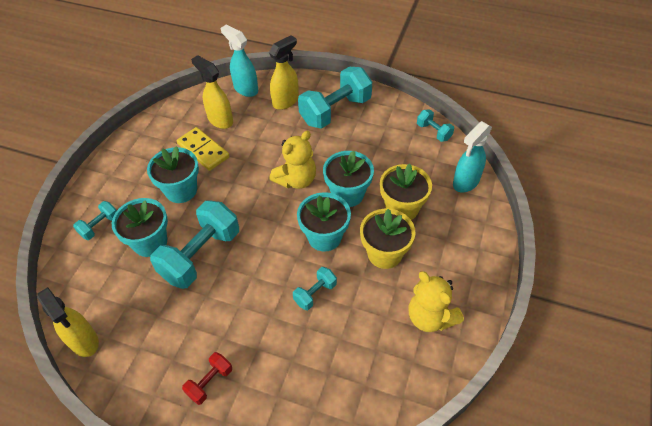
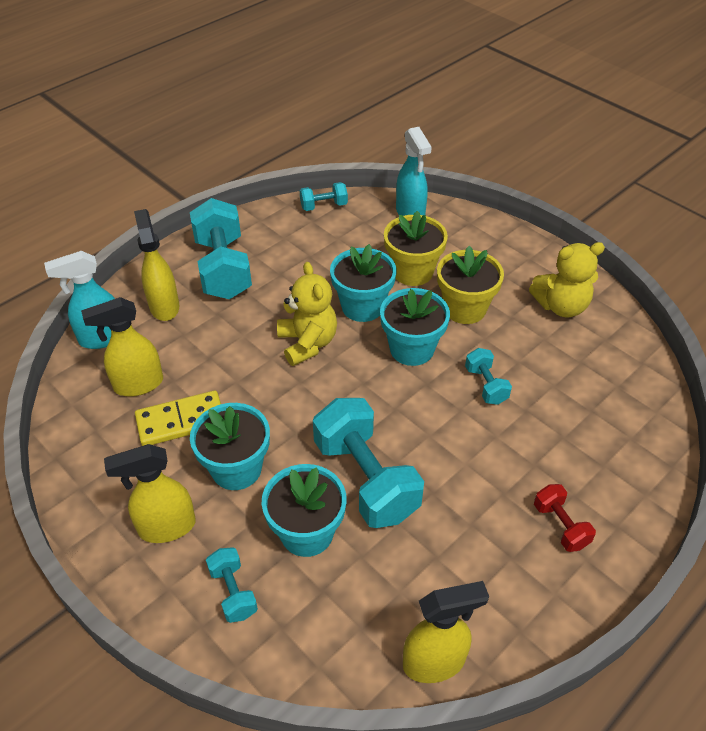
camera: 65 degrees left, 5 degrees down
(130, 179) = (166, 527): none -> yellow spray bottle

